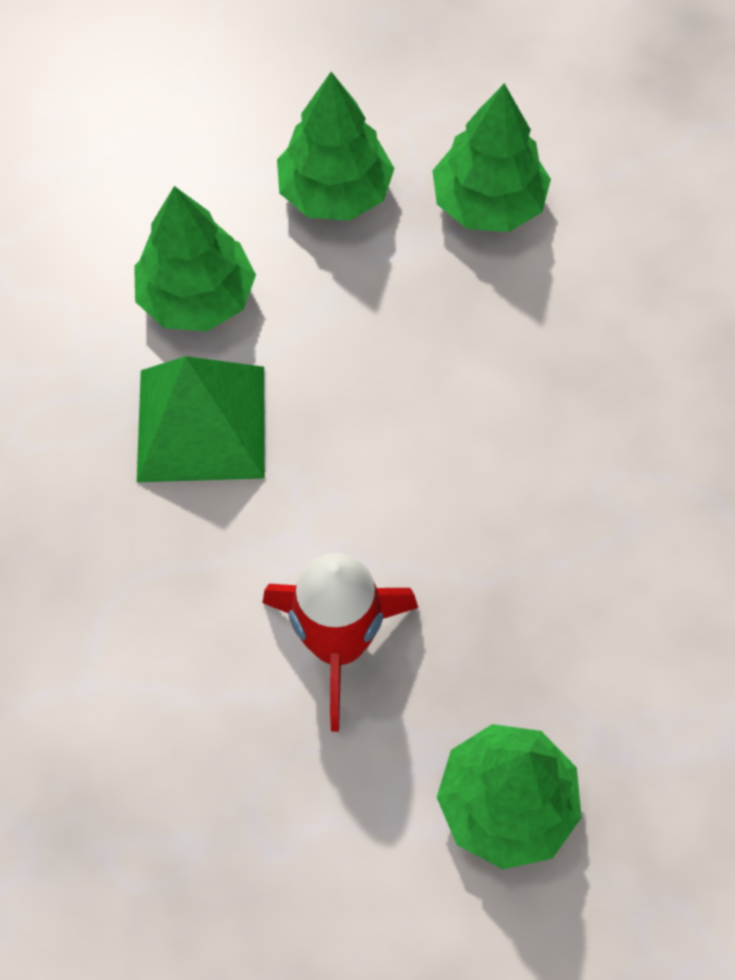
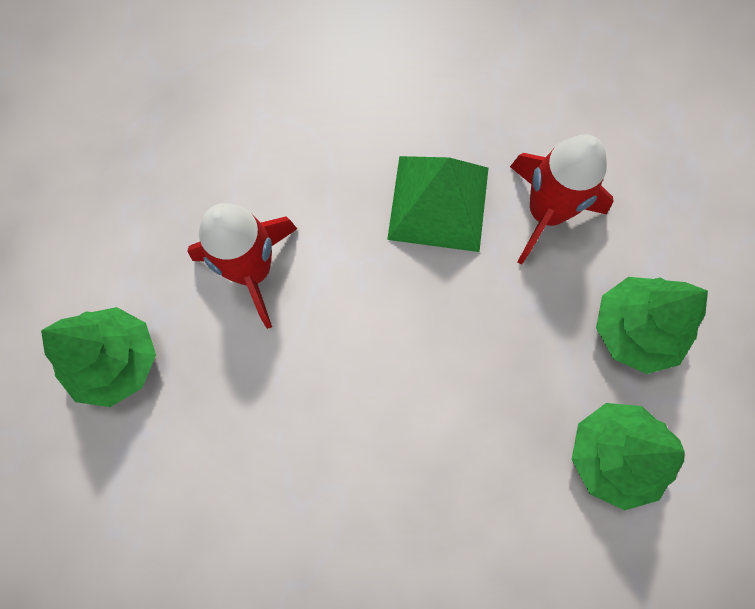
camera: 100 degrees right, 10 degrees up
(197, 297) = (545, 212): green tree -> red rocket

